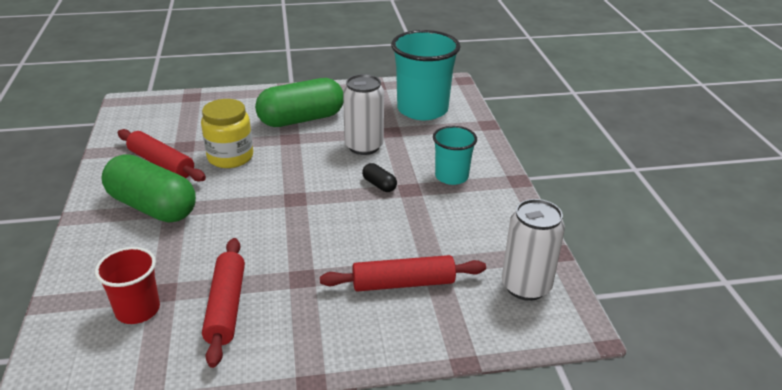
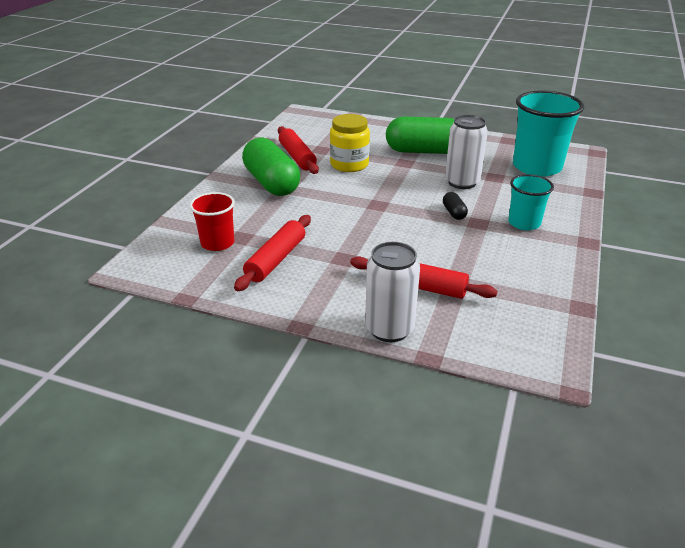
camera: 30 degrees right, 0 degrees up
(526, 286) = (528, 323): white can -> white can (389, 329)

